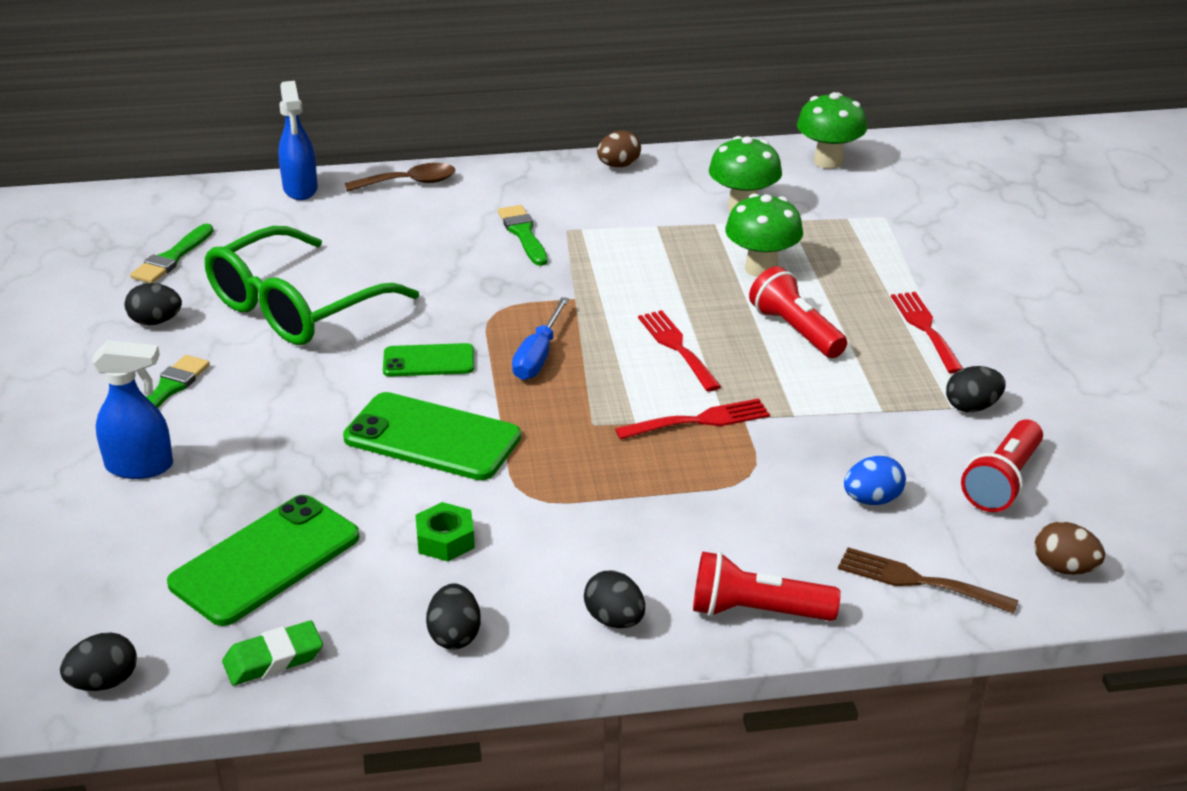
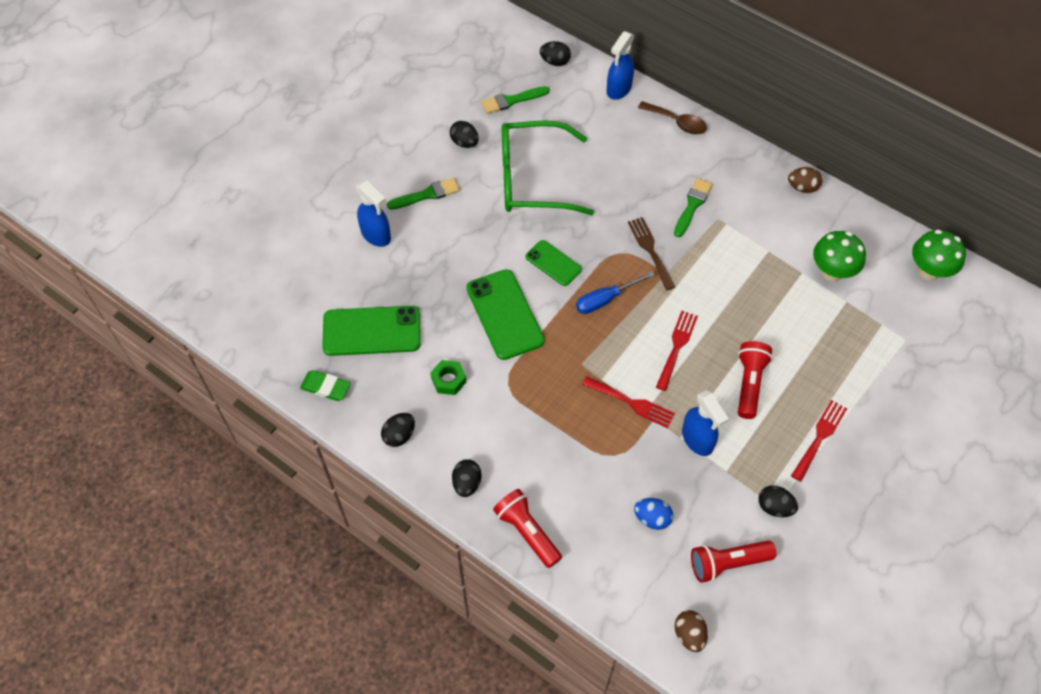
camera: 45 degrees right, 25 degrees up
(104, 682) = (261, 347): black egg -> black egg (555, 62)
(761, 269) = (785, 326): green mushroom -> none
(815, 405) = (697, 440): none -> blue spray bottle
(918, 581) = (614, 580): brown fork -> brown fork (650, 250)

